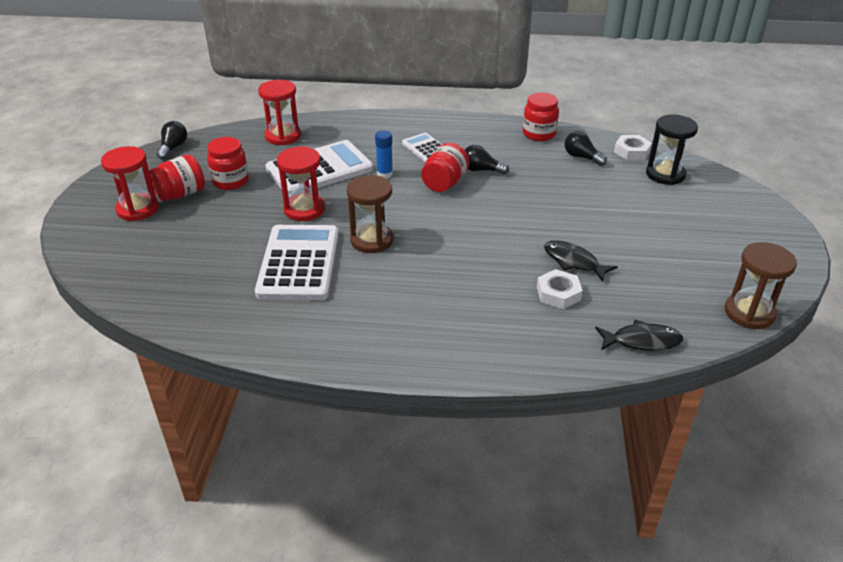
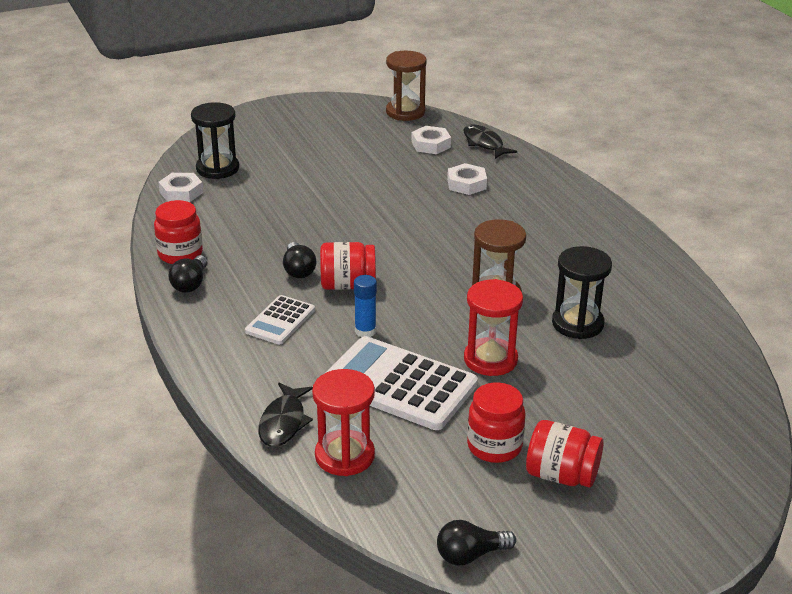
camera: 120 degrees left, 5 degrees down
(137, 209) = (628, 495): red hourglass -> none
(299, 263) = (577, 324): white calculator -> black hourglass
(573, 262) = (415, 186): black fish -> black fish (283, 422)
(581, 157) = (217, 217): black light bulb -> black light bulb (190, 284)
(657, 302) = (431, 144): none -> white nut

